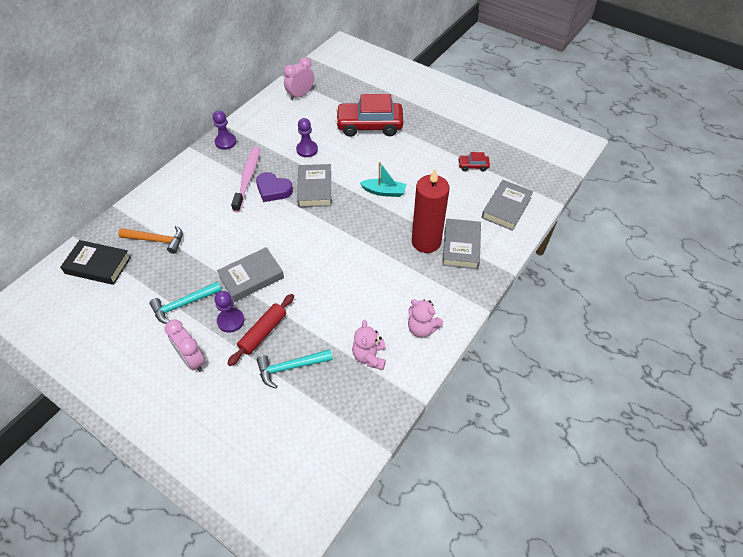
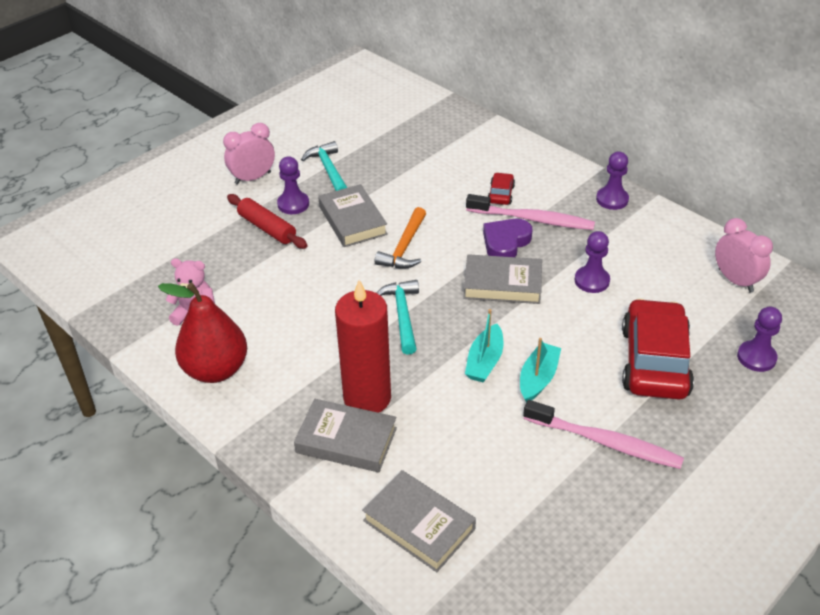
camera: 100 degrees right, 10 degrees down
(98, 265) = (404, 111): black book -> none
(157, 240) = (432, 148): orange hammer -> orange hammer (404, 247)
(290, 367) = (211, 247): turquoise hammer -> turquoise hammer (402, 315)
(359, 91) = (756, 357): none -> purple pawn
(392, 169) = (538, 378): none -> turquoise boat
(422, 328) = (216, 370): pink teddy bear -> red pear
(430, 142) = (605, 442): none -> pink toothbrush
(473, 166) = (536, 496): red car -> red car (501, 194)

